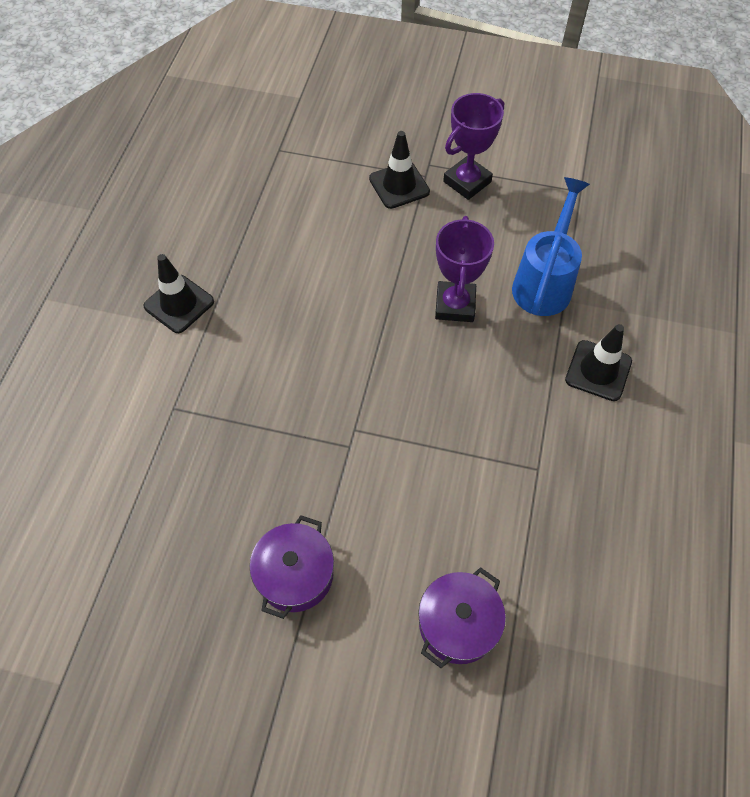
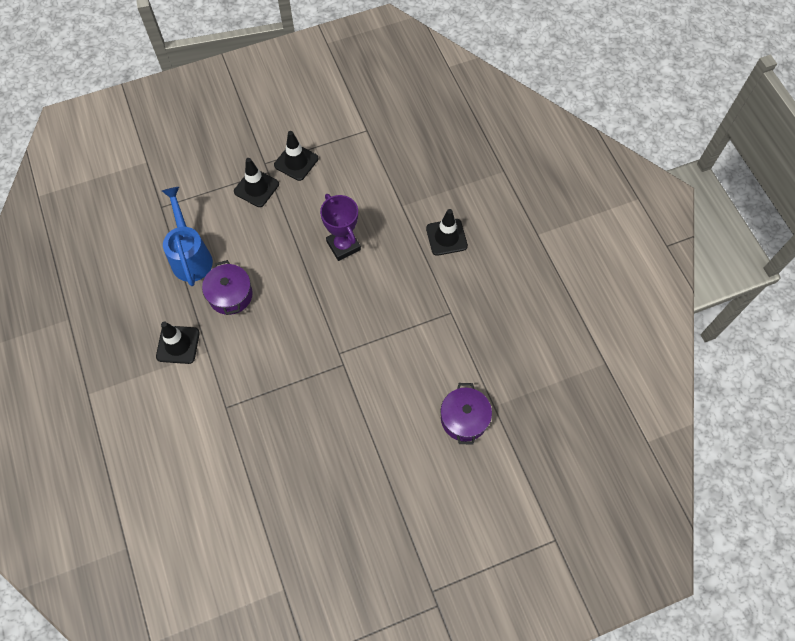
camera: 35 degrees left, 5 degrees up
(295, 574) = (365, 450): purple pot -> purple pot (230, 295)
(467, 182) = (296, 162): purple trophy -> black traffic cone
(544, 281) = (384, 201): blue watering can -> blue watering can (190, 256)

